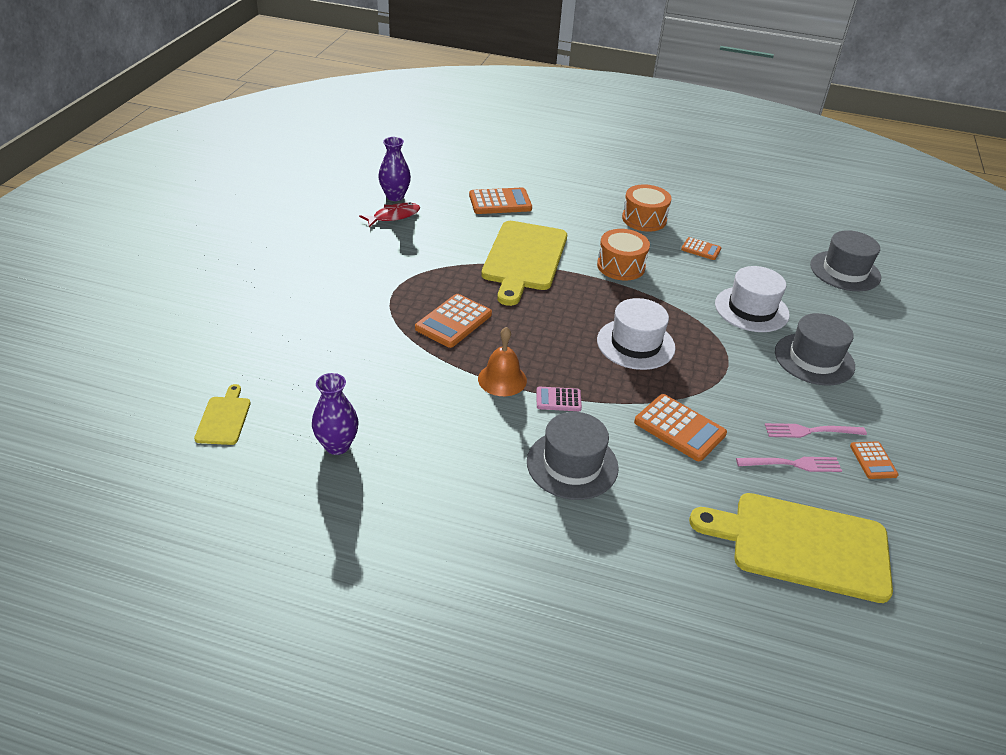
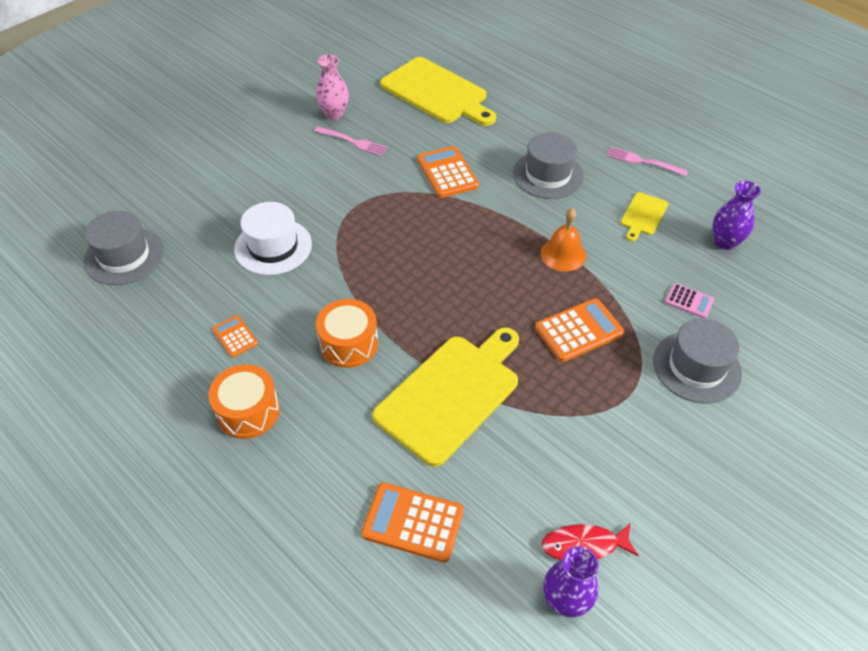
camera: 150 degrees left, 10 degrees up
(224, 418) = (822, 295): yellow cutting board -> yellow cutting board (643, 215)
(558, 400) = (525, 222): pink calculator -> pink calculator (689, 301)
(635, 344) = (418, 248): white hat -> none
(792, 464) = (391, 129): pink fork -> pink fork (643, 162)
(814, 359) = (279, 186): grey hat -> grey hat (696, 367)
(873, 460) = (334, 114): orange calculator -> pink vase

